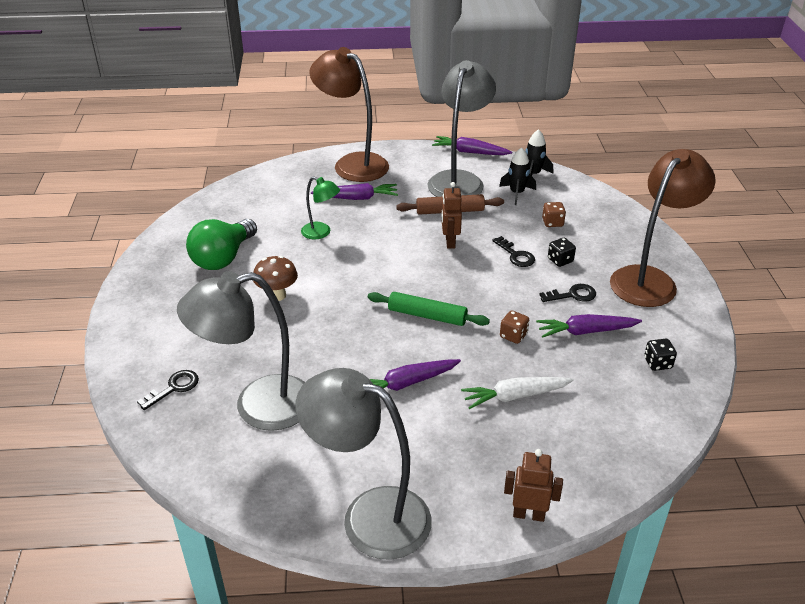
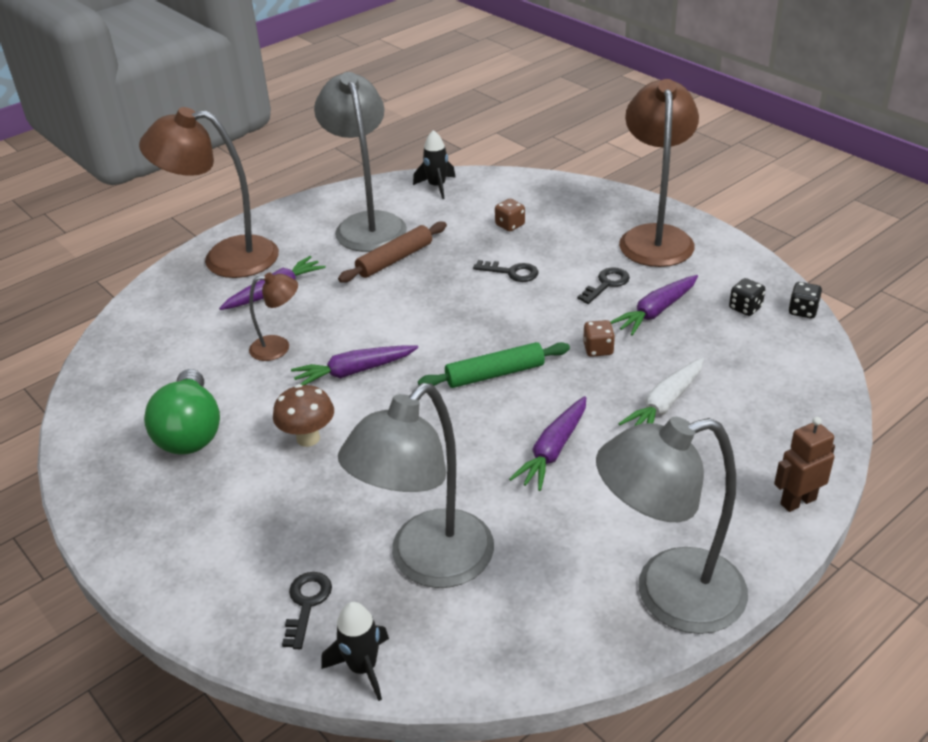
camera: 35 degrees left, 0 degrees up
(321, 233) = (278, 347): green lamp -> brown lamp
(450, 242) = (431, 290): brown robot -> none
(470, 152) = (345, 191): purple carrot -> purple carrot (354, 372)
(516, 193) = (442, 212): black rocket -> black rocket (363, 668)
(560, 260) = (558, 257): black dice -> black dice (802, 311)

